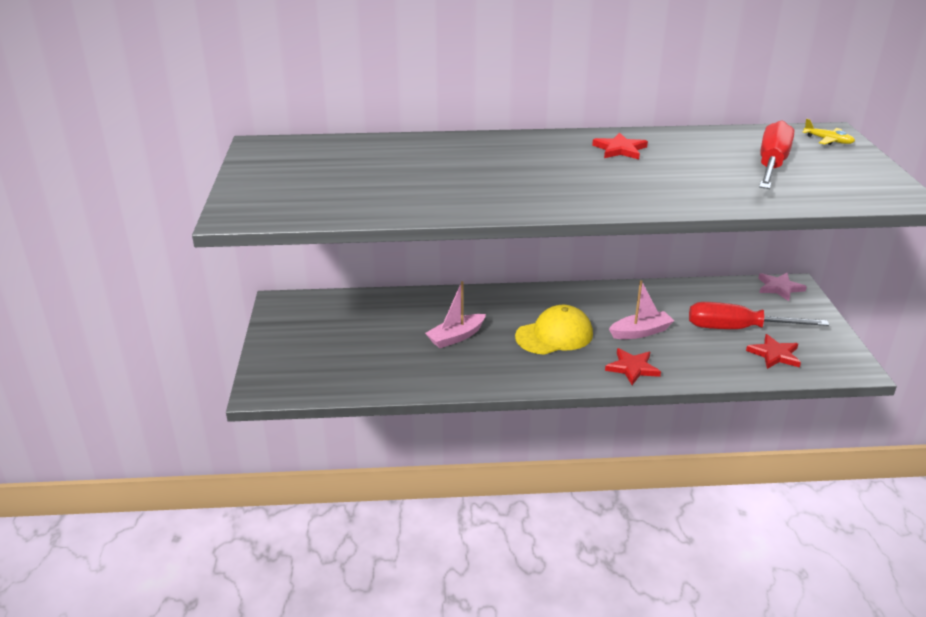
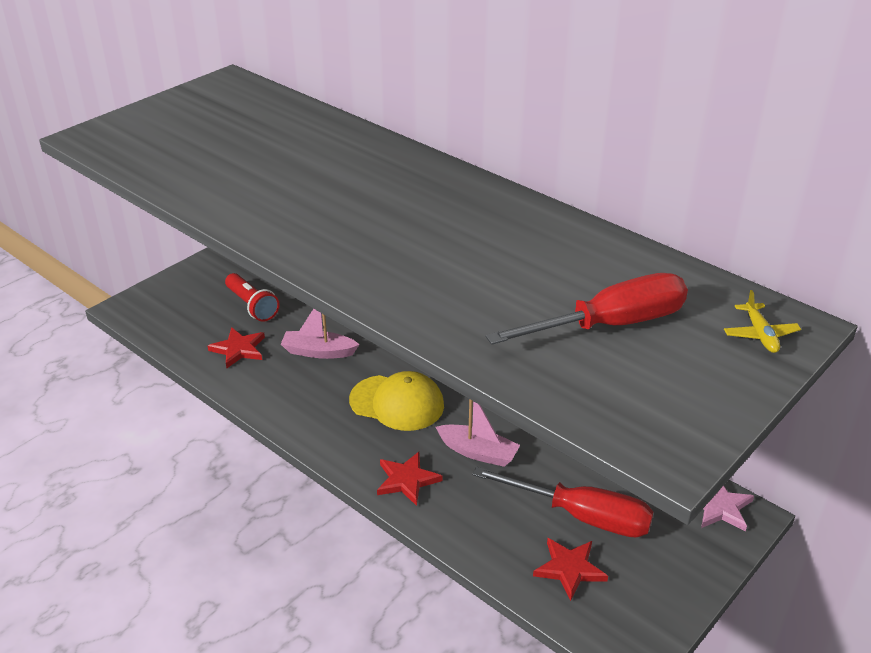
camera: 45 degrees right, 5 degrees up
(359, 337) = (252, 306): none -> red flashlight
(620, 149) = (494, 224): red star -> red star (238, 349)
(737, 329) = (581, 516): red screwdriver -> red screwdriver turned 150 degrees clockwise

